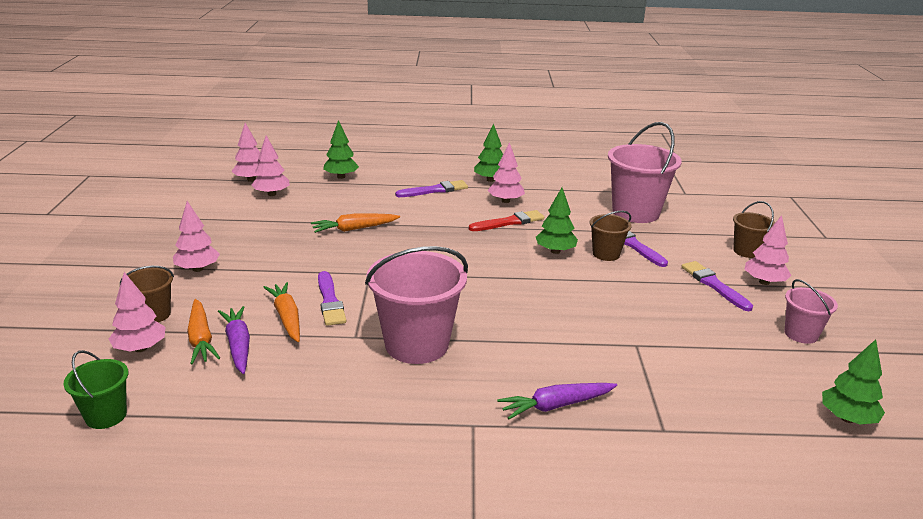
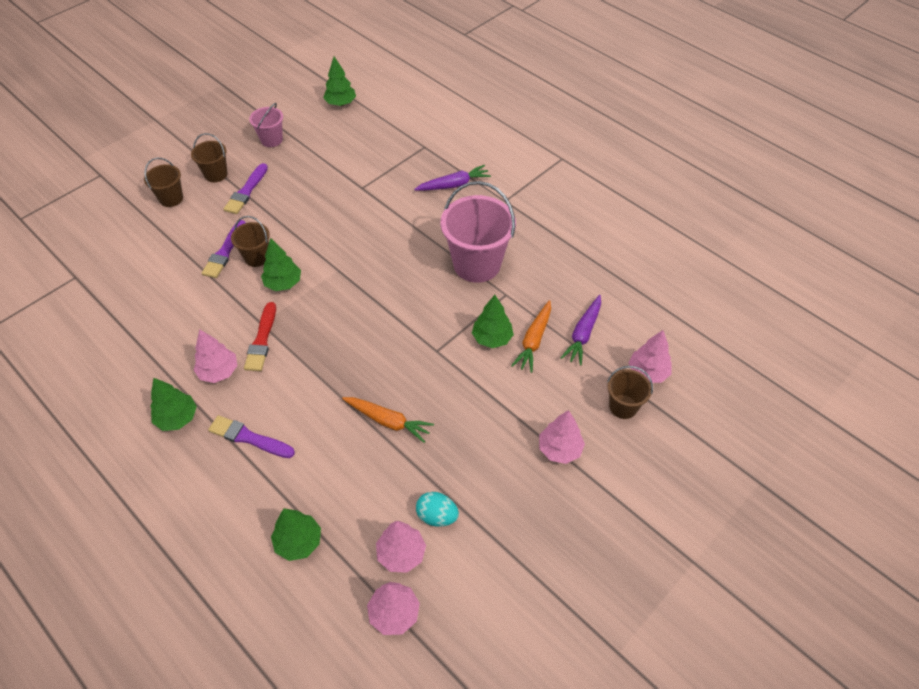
camera: 135 degrees left, 25 degrees up
(106, 416) = (690, 323): green bucket -> none
(201, 339) = (603, 356): orange carrot -> none
(265, 211) = (437, 516): none -> turquoise egg
(330, 301) = (492, 338): purple brush -> green tree
(509, 222) = (262, 340): red brush -> red brush turned 105 degrees counterclockwise
(555, 406) = (454, 185): purple carrot -> purple carrot turned 45 degrees counterclockwise
(635, 212) = (155, 282): pink bucket -> none
(764, 282) = (216, 174): pink tree -> brown bucket

